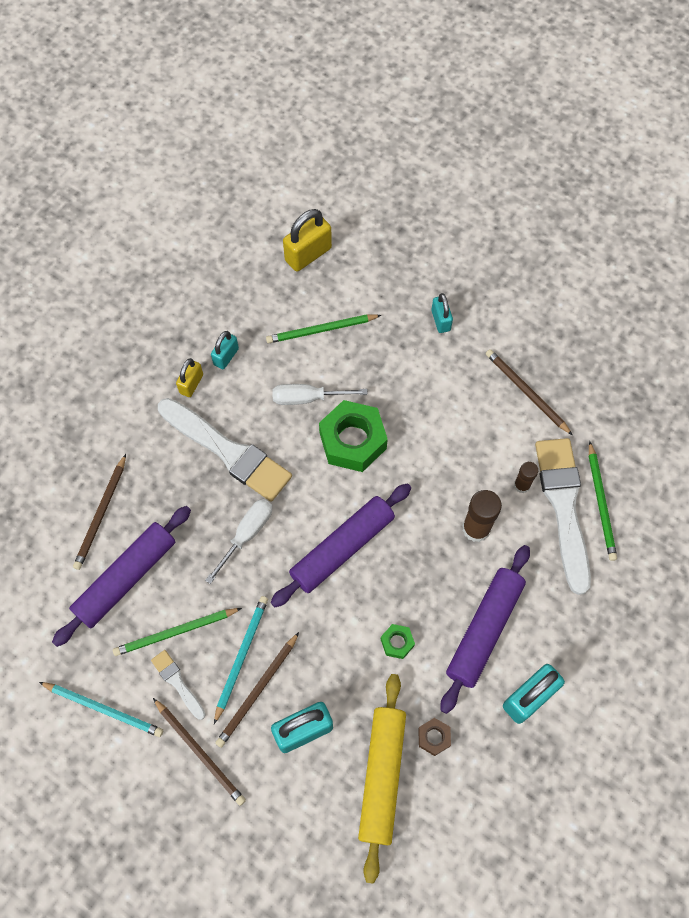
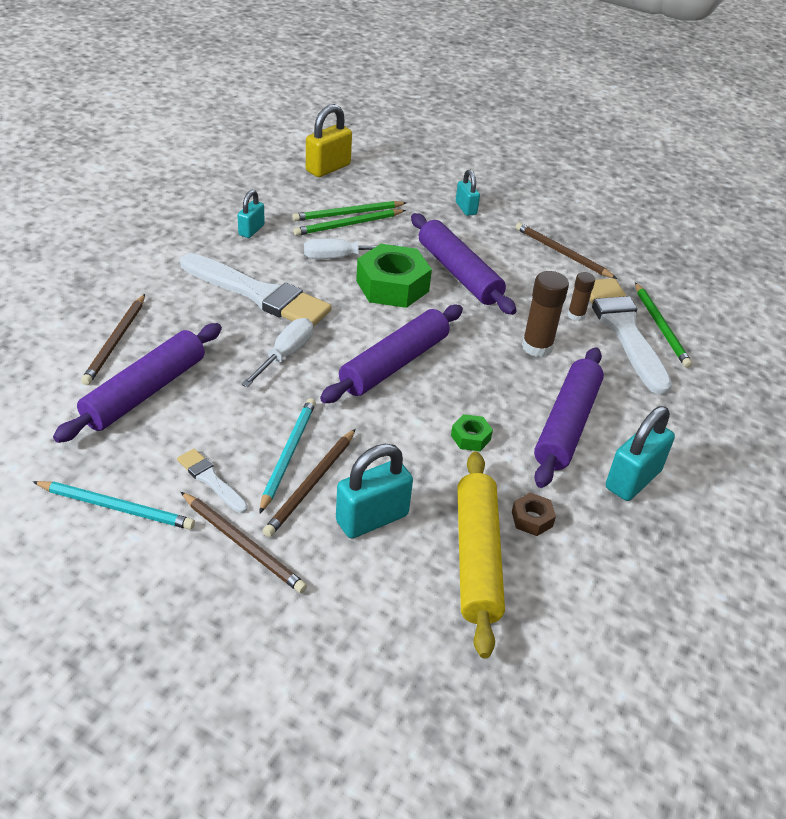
camera: 10 degrees left, 25 degrees down
(175, 632) = (206, 435): green pencil -> green pencil (348, 225)
(191, 384) = (215, 248): yellow padlock -> none
(418, 422) = (458, 273): none -> purple rolling pin

